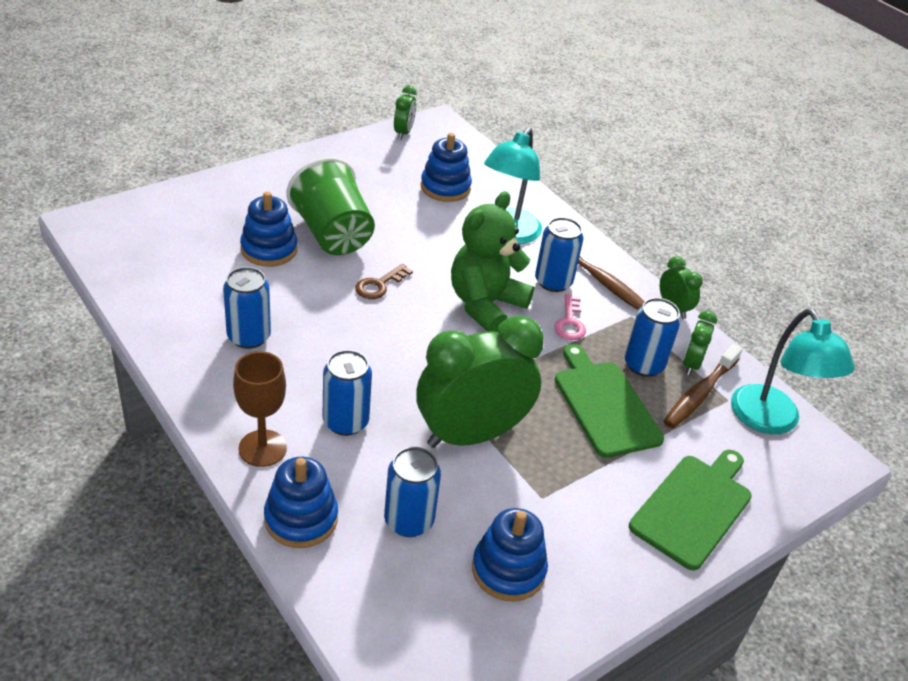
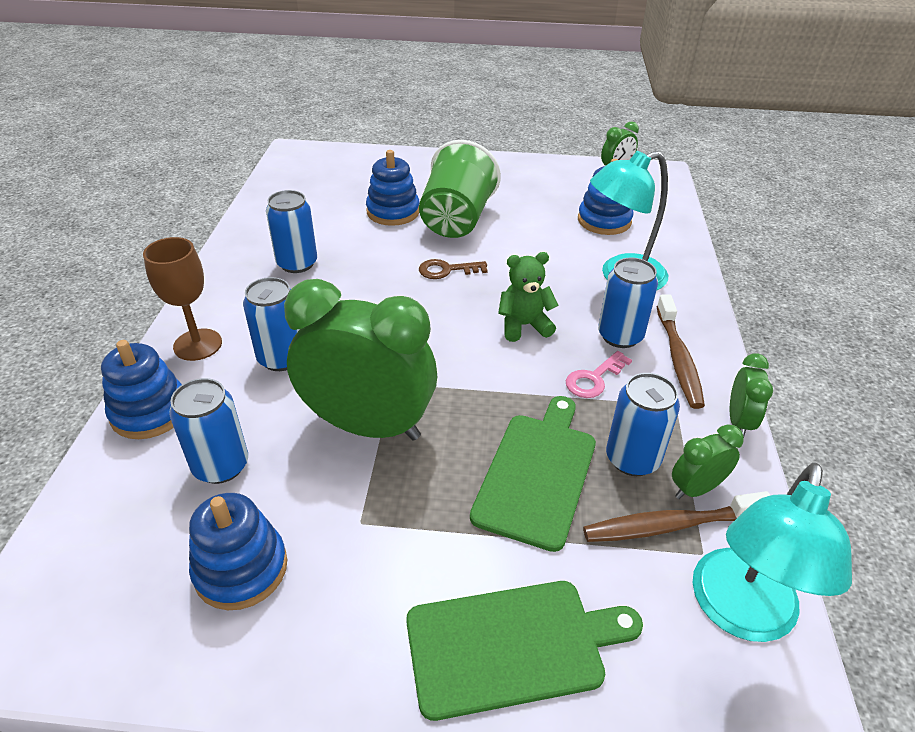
camera: 45 degrees right, 0 degrees up
(485, 305) = (524, 325): green teddy bear -> green teddy bear, size x0.59

